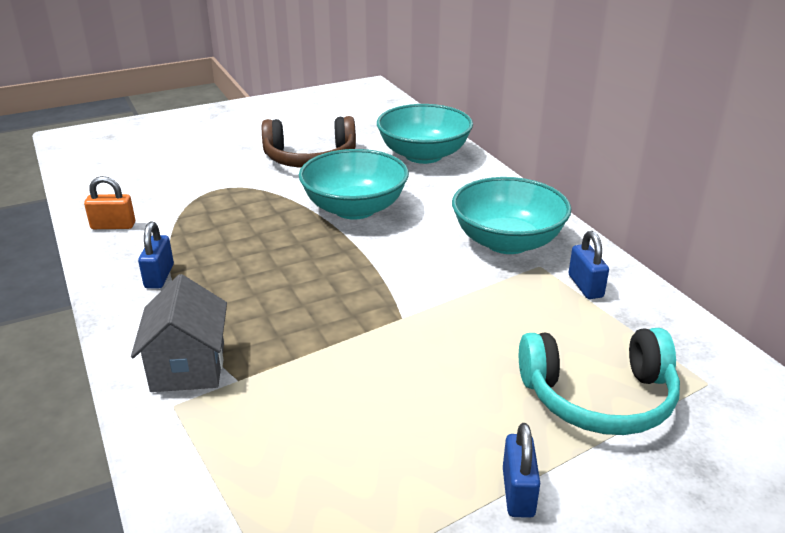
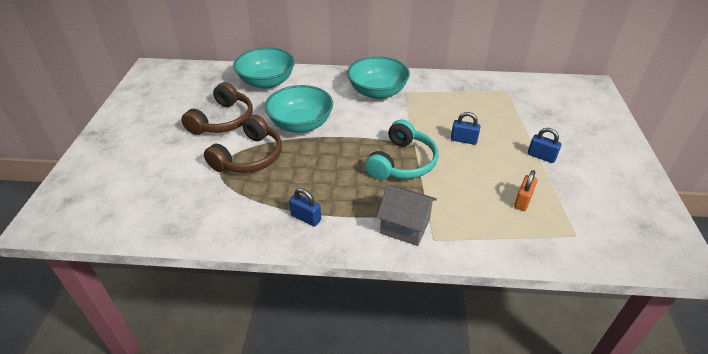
camera: 60 degrees left, 10 degrees up
(113, 226) = (221, 226): orange padlock -> orange padlock (523, 201)
(252, 198) = (249, 157): none -> brown headphones
(585, 286) = (428, 88): blue padlock -> blue padlock (463, 140)
(599, 397) = (500, 116): turquoise headphones -> turquoise headphones (402, 162)

